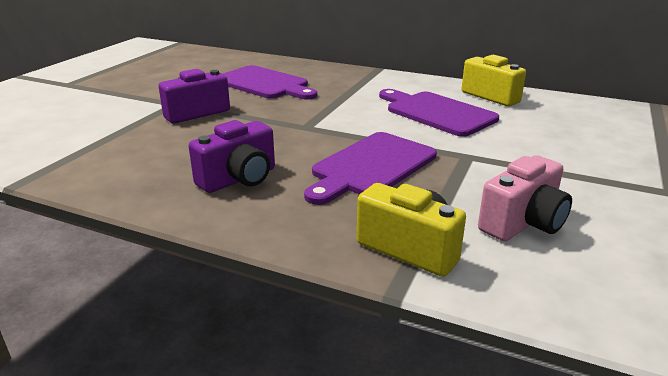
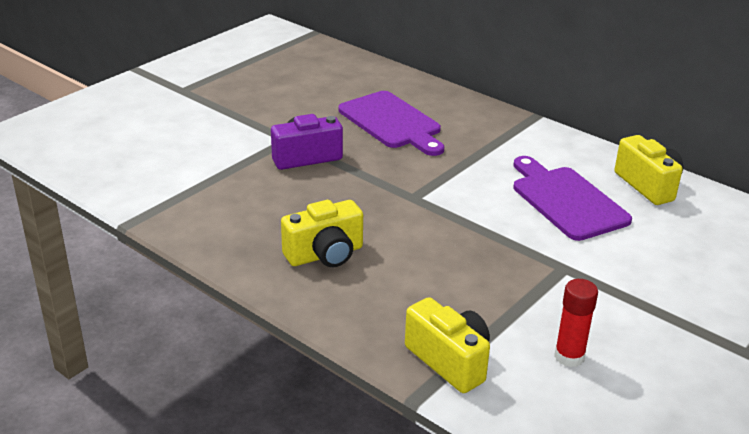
camera: 15 degrees right, 5 degrees up
(239, 179) = (325, 255): purple camera -> yellow camera
(371, 166) = (457, 263): purple cutting board -> none
(523, 223) = (569, 356): pink camera -> red glue stick

